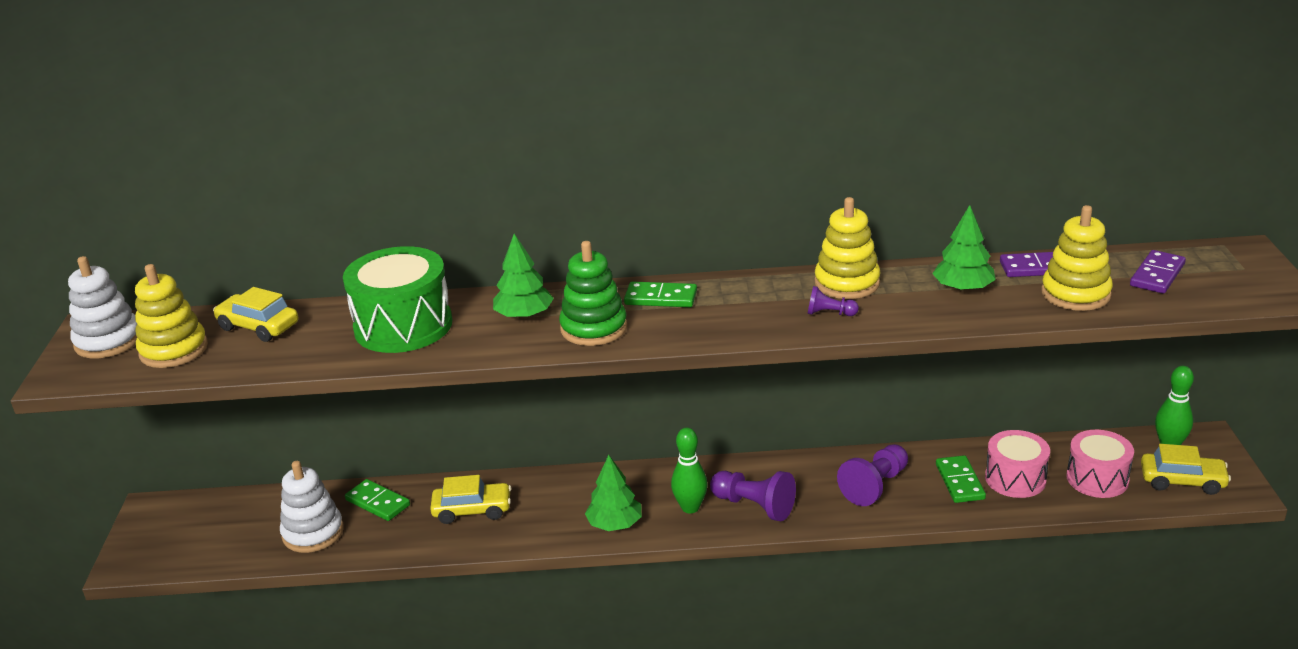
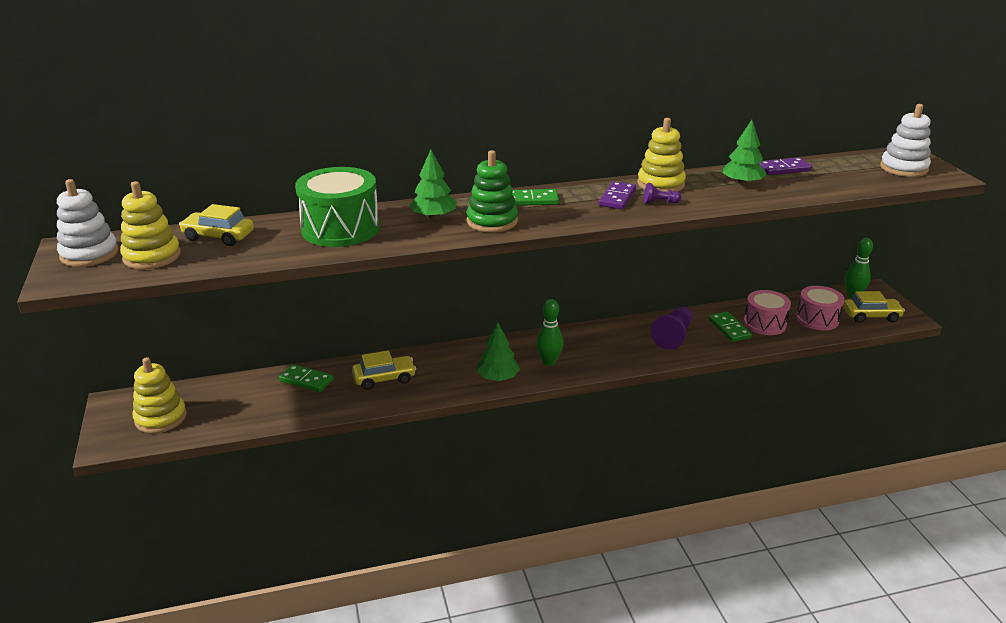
camera: 15 degrees left, 0 degrees up
(313, 533) = (261, 406): white stacking toy -> white stacking toy (903, 168)
(754, 506) = (594, 356): purple pawn -> none
(1075, 294) = (818, 182): yellow stacking toy -> yellow stacking toy (161, 418)
(1157, 275) = (863, 169): purple domino -> purple domino (617, 198)

